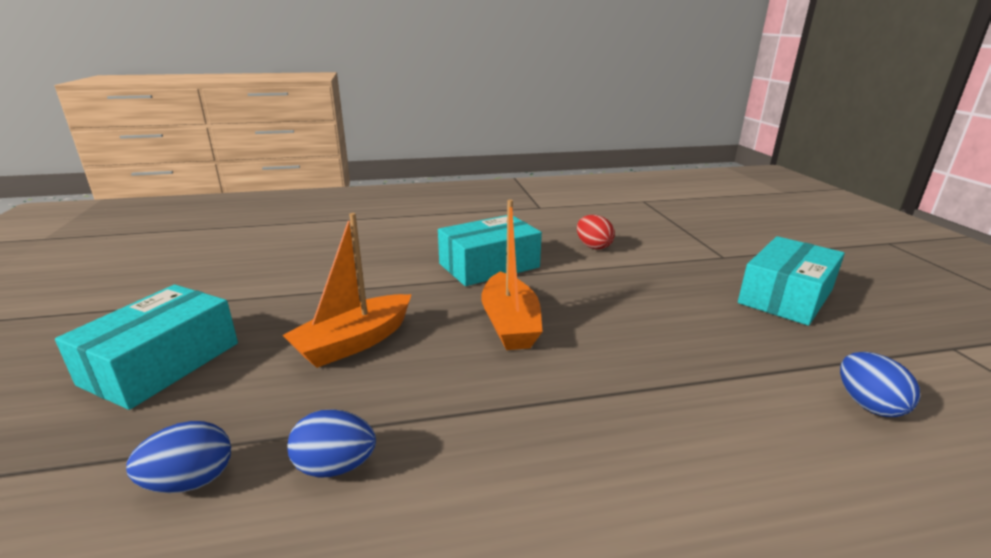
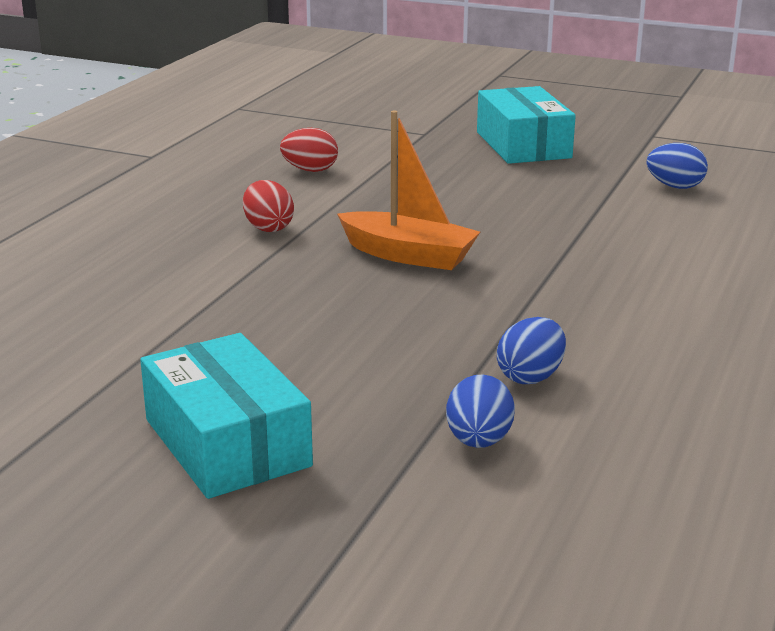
camera: 55 degrees left, 0 degrees up
(354, 342) = (336, 332): orange boat -> none
(489, 265) = (268, 228): turquoise box -> red egg

